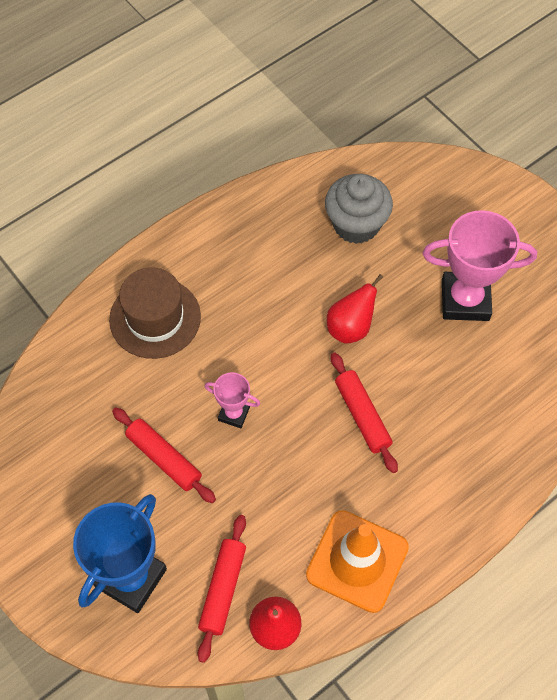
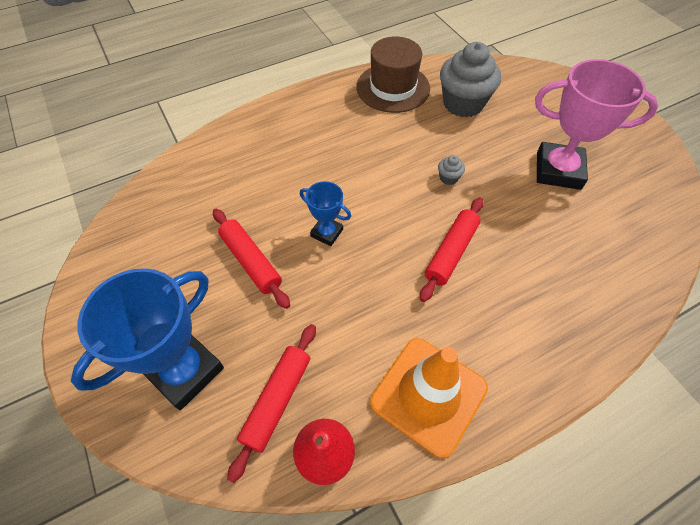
camera: 10 degrees right, 5 degrees down
(155, 318) = (275, 148): brown hat -> brown hat (393, 88)
(234, 414) = (327, 233): pink trophy -> blue trophy
(350, 327) = (448, 178): red pear -> grey cupcake
(362, 415) = (451, 252): red rolling pin -> red rolling pin turned 45 degrees clockwise

